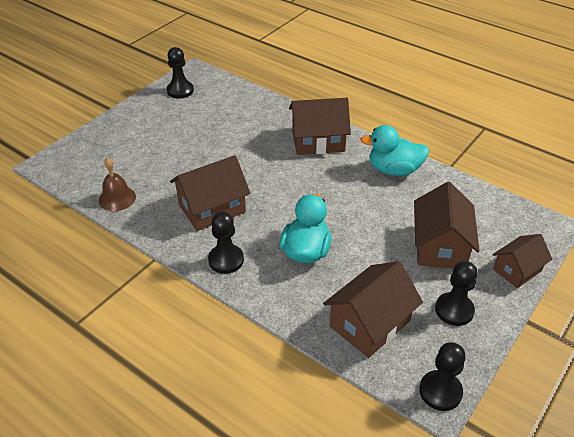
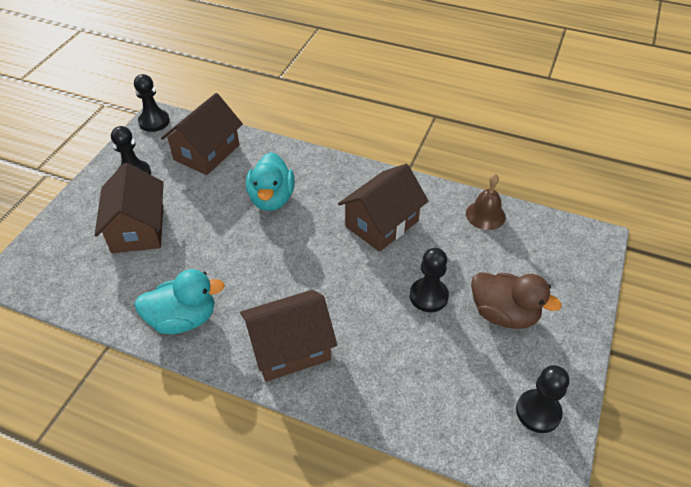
camera: 165 degrees right, 5 degrees up
(161, 134) = (504, 314): none -> brown duck
(226, 260) = (343, 177): black pawn -> black pawn (428, 296)
(517, 270) = (65, 219): brown house -> none

